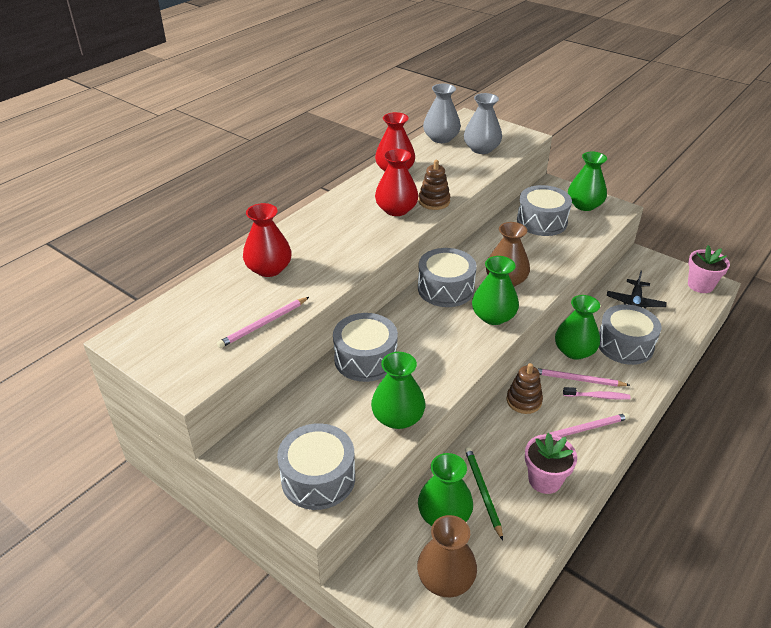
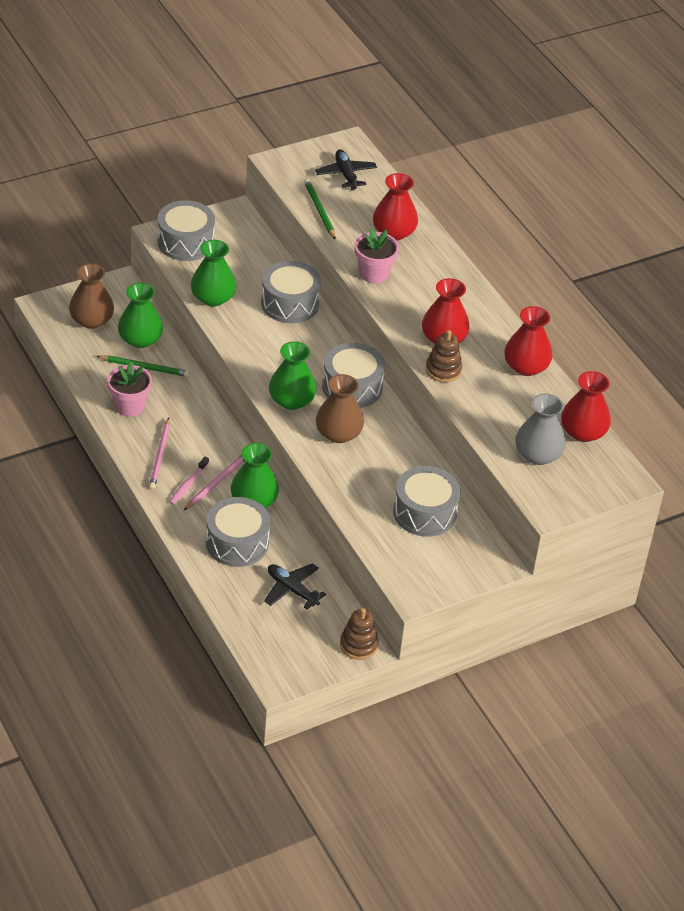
camera: 110 degrees right, 5 degrees up
(187, 324) = (346, 174): none -> black plane
(263, 324) = (319, 210): pink pencil -> green pencil
(441, 138) = (583, 432): grey vase -> red vase
(524, 401) = (217, 434): brown stacking toy -> brown stacking toy (358, 645)
(584, 205) = (437, 568): green vase -> none
(700, 285) = (284, 667): pink flower pot -> pink flower pot (374, 273)

